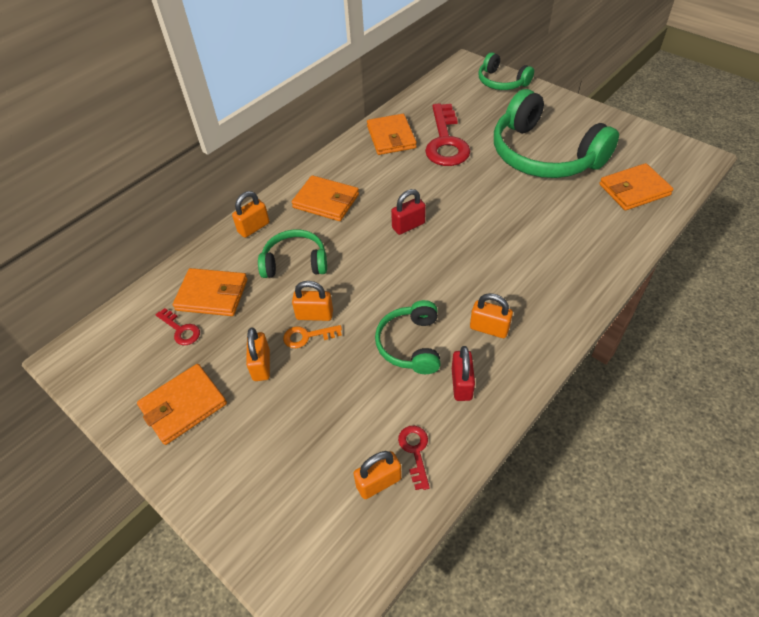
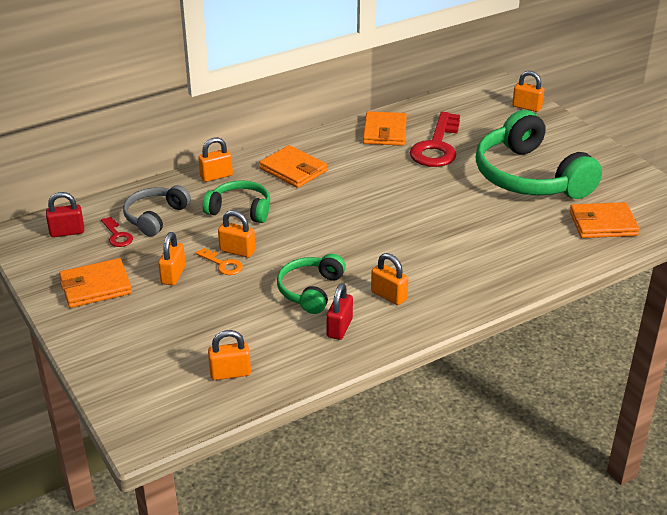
camera: 15 degrees right, 15 degrees down
(212, 295) = (155, 217): orange wallet -> grey headphones
(307, 336) = (222, 264): orange key -> orange key turned 150 degrees counterclockwise
(408, 225) = (360, 205): red padlock -> red padlock (67, 232)
(415, 451) = (272, 361): red key -> none
(501, 82) = (527, 107): green headphones -> orange padlock

